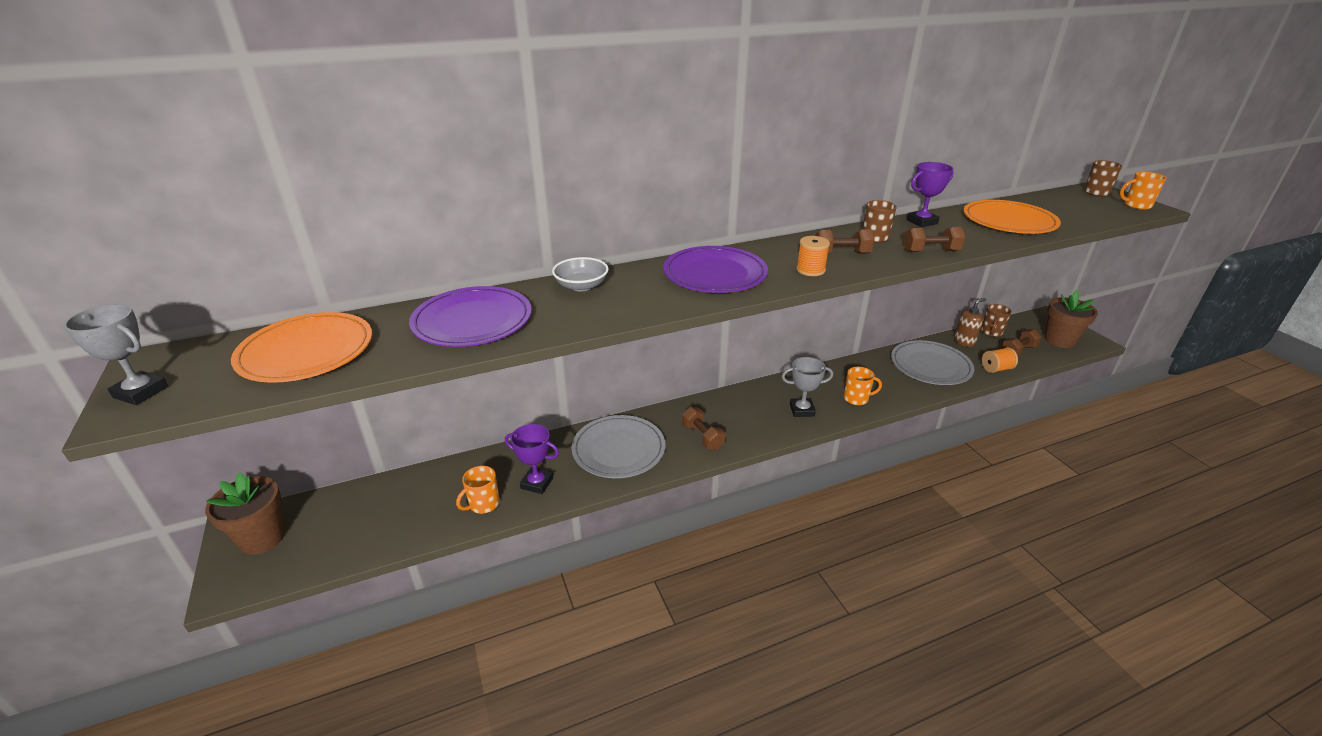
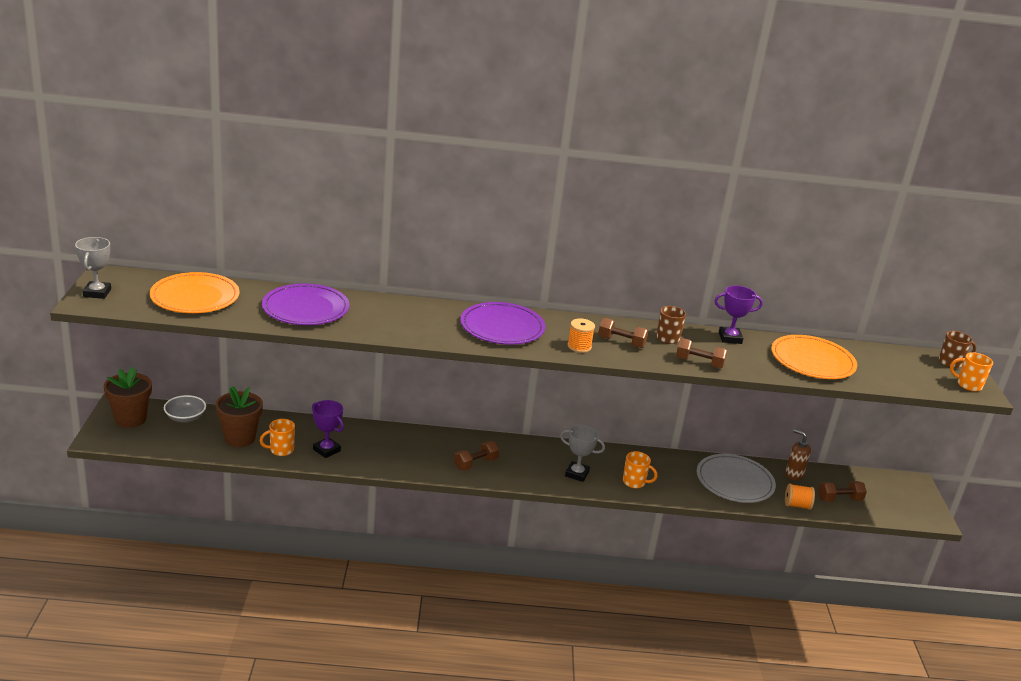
camera: 20 degrees right, 5 degrees down
(141, 392) = (97, 293): grey trophy -> grey trophy turned 45 degrees clockwise
(581, 286) = (397, 307): grey bowl -> grey bowl (185, 417)
(618, 449) = (403, 449): grey plate -> none
(702, 437) = (475, 464): brown dumbbell -> brown dumbbell turned 60 degrees clockwise
(964, 342) = (793, 474): brown soap dispenser -> brown soap dispenser turned 135 degrees counterclockwise
(991, 332) = (833, 476): brown mug -> none
(1059, 340) = (897, 505): brown flower pot -> brown flower pot (240, 438)

